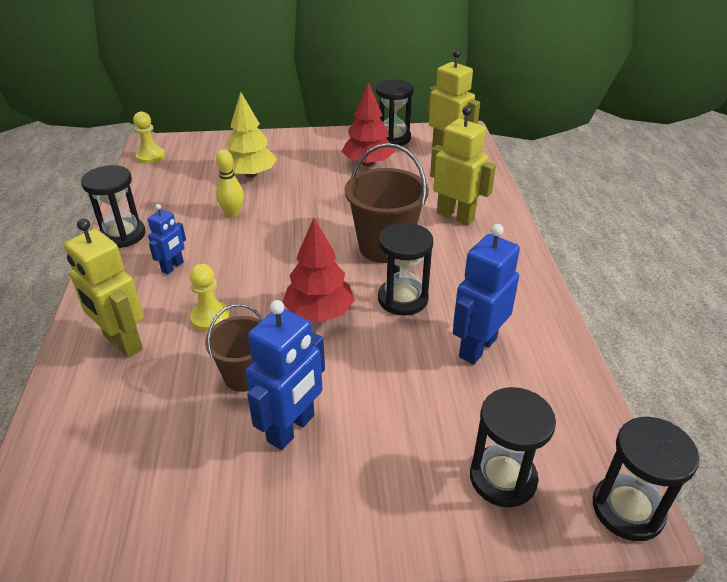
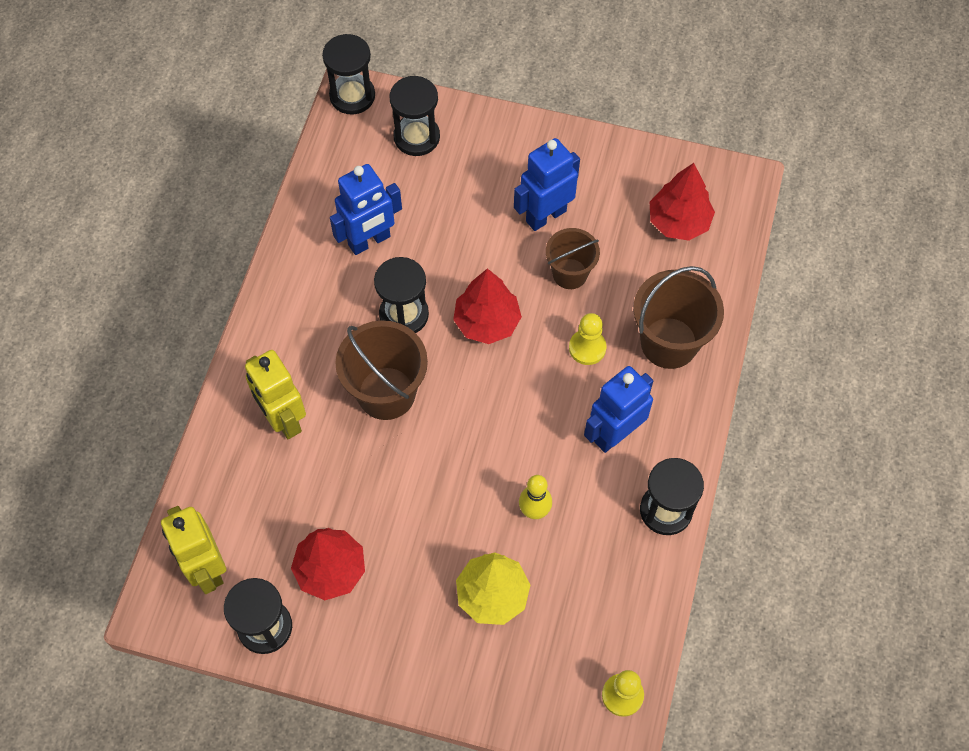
camera: 160 degrees left, 25 degrees up
(111, 472) = (678, 222): none -> red tree
(122, 342) = (669, 343): yellow robot -> brown bucket
(173, 267) = (614, 434): blue robot -> blue robot, size x1.74

